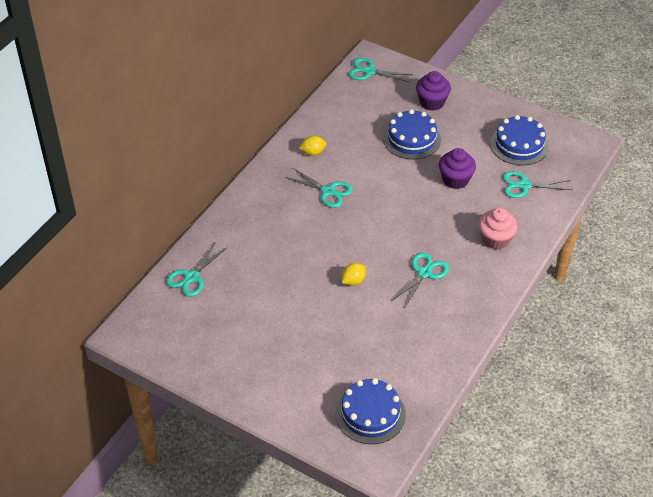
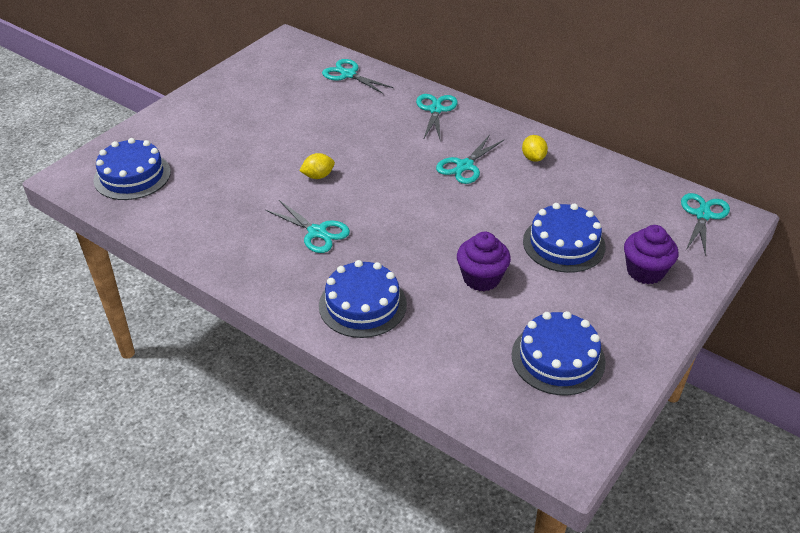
camera: 95 degrees right, 5 degrees down
(353, 281) = (318, 176): yellow lemon -> yellow lemon turned 75 degrees counterclockwise
(495, 239) = (362, 305): pink cupcake -> blue cake
(524, 185) = (466, 350): turquoise scissors -> turquoise scissors (435, 110)

